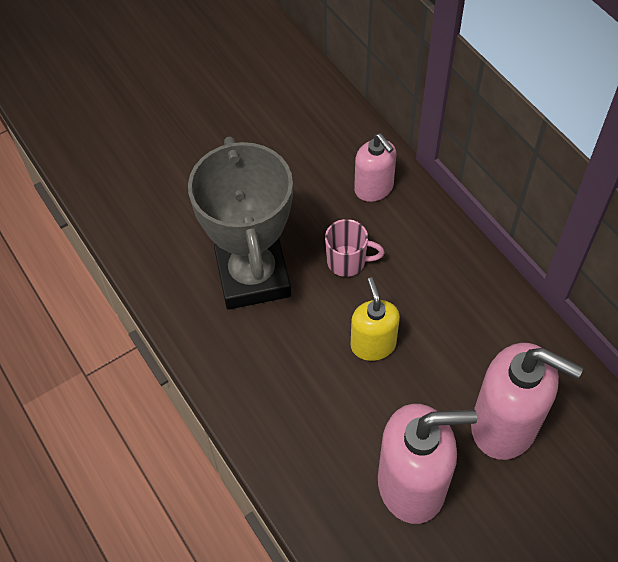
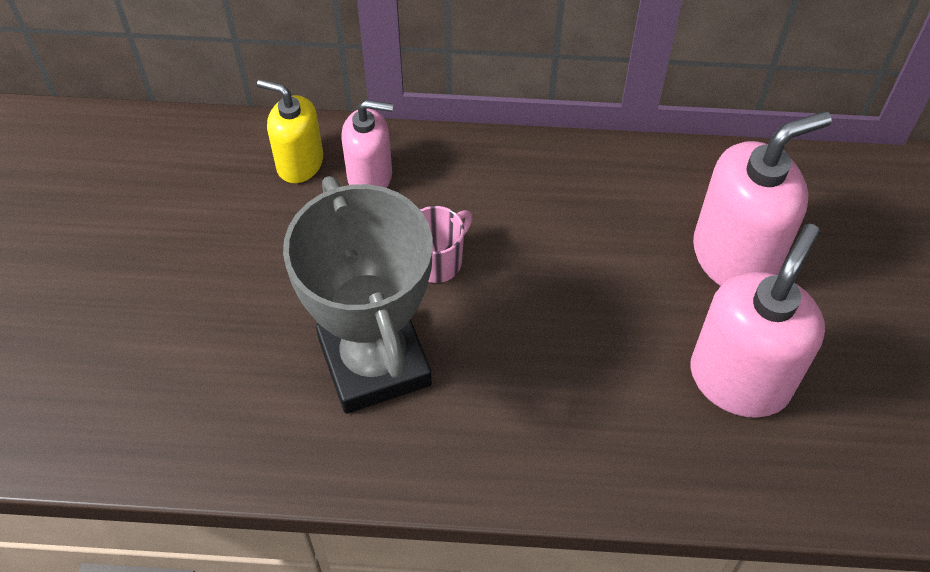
camera: 55 degrees left, 0 degrees up
(253, 276) = (374, 362): grey trophy -> grey trophy turned 45 degrees clockwise
(373, 344) = (556, 306): yellow soap dispenser -> yellow soap dispenser (299, 163)

